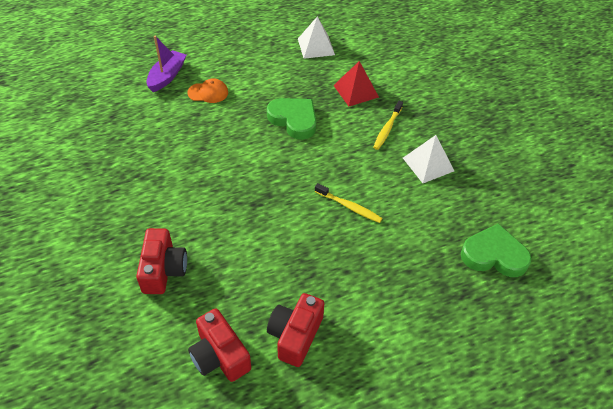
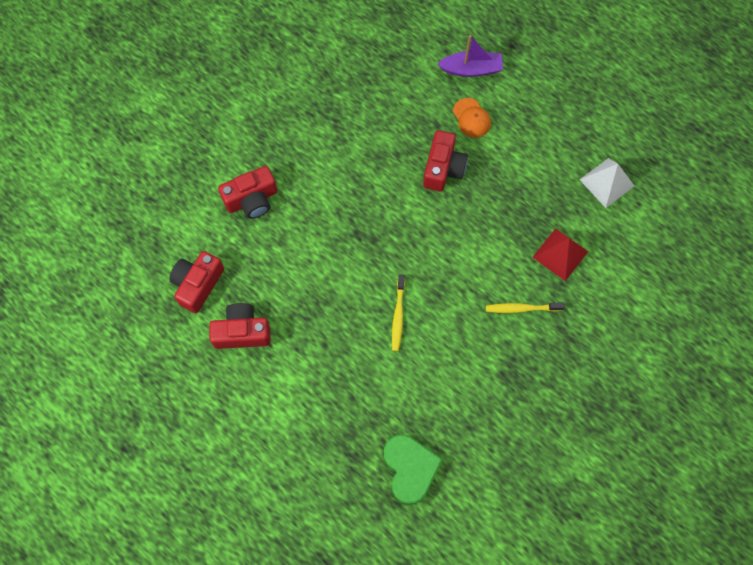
camera: 65 degrees right, 20 degrees up
(237, 125) = (443, 168): none -> red camera
(294, 120) = (481, 215): green heart -> none
(428, 164) = (494, 367): white pyramid -> none

